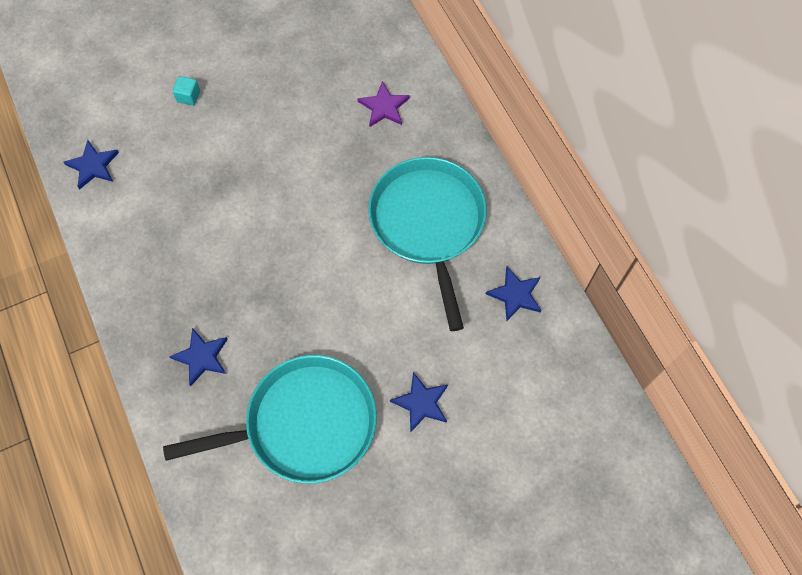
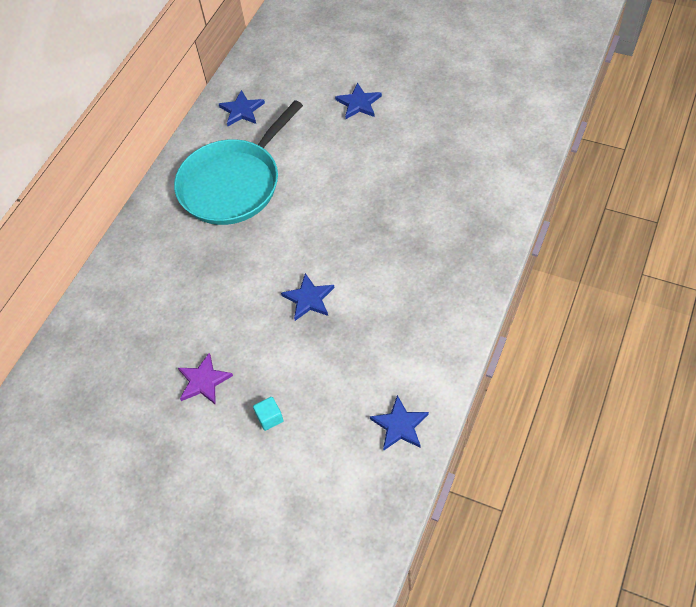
camera: 125 degrees left, 10 degrees down
(201, 357) = (456, 223): blue star -> blue star (309, 299)
(304, 424) = (433, 142): turquoise pan -> none
(384, 107) = (157, 278): purple star -> purple star (203, 381)

